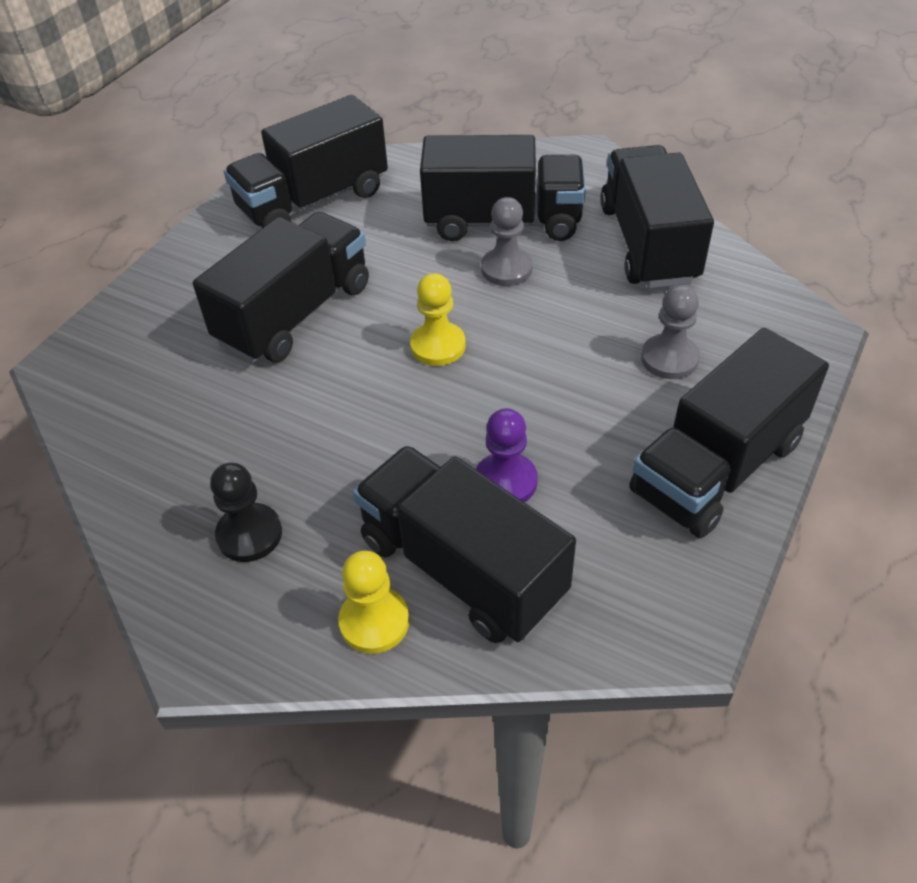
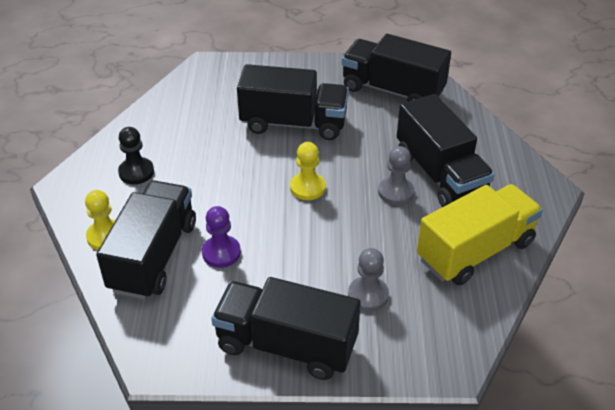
camera: 60 degrees right, 5 degrees down
(648, 244) = (475, 251): black truck -> yellow truck

